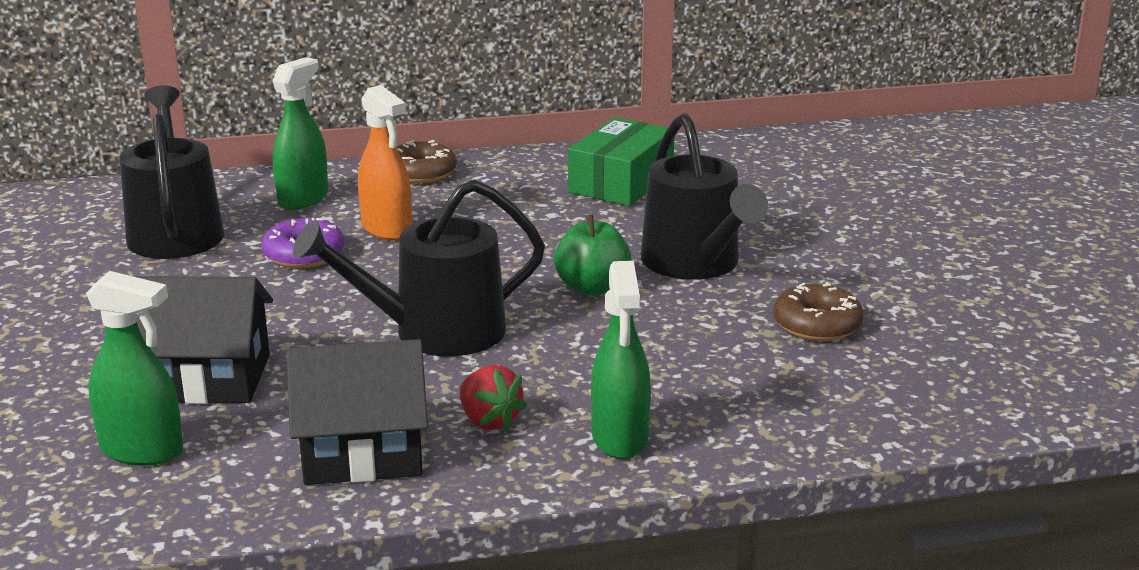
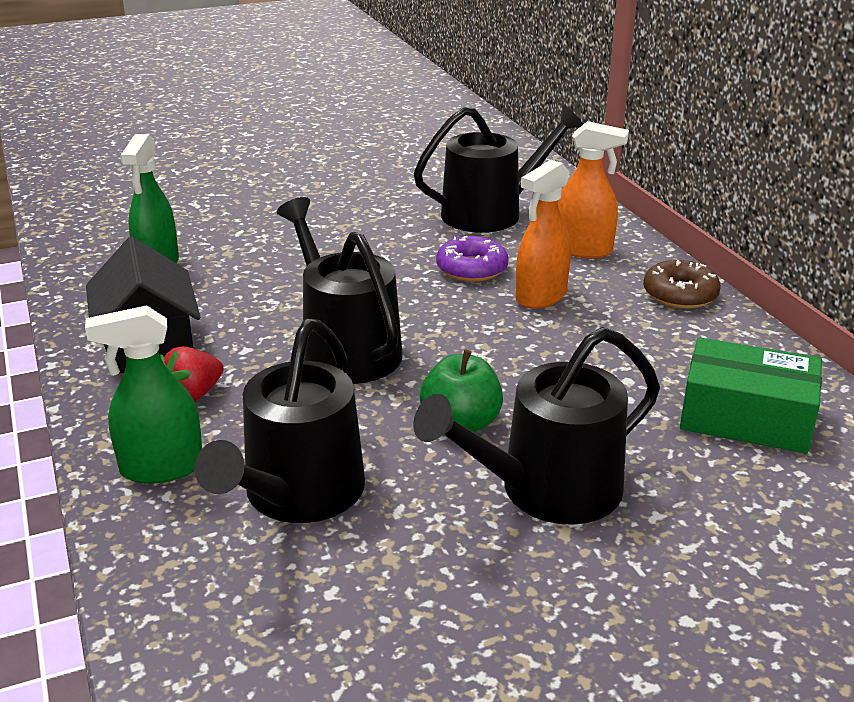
camera: 80 degrees right, 5 degrees up
(208, 378) = (257, 268): black house -> none
(303, 198) = (583, 250): green spray bottle -> orange spray bottle
(678, 367) = (298, 494): none -> black watering can
(817, 324) = (417, 599): brown donut -> none

